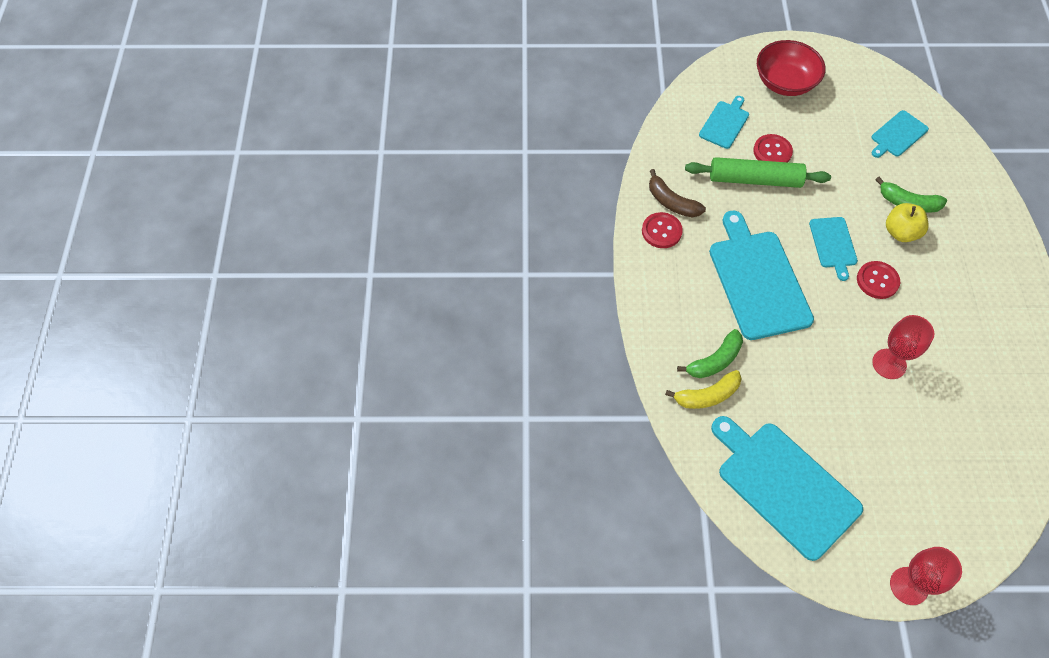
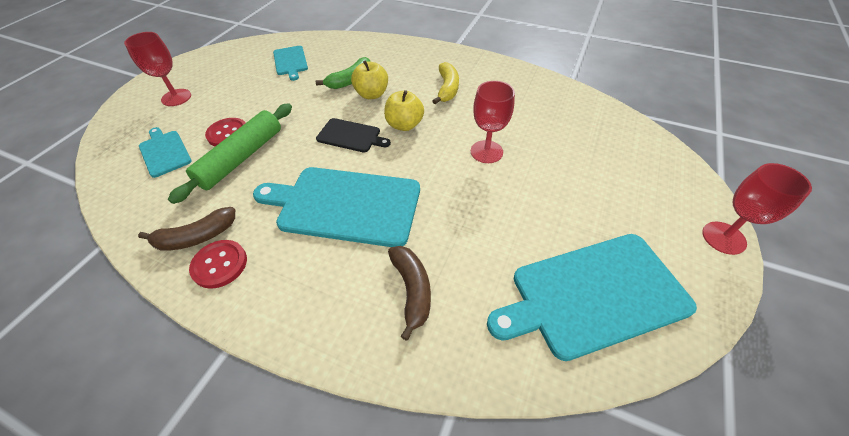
camera: 65 degrees left, 10 degrees down
(707, 396) = (452, 321): yellow banana -> yellow banana (447, 89)
(715, 361) = (412, 290): green banana -> brown banana
(784, 82) = (176, 97): red bowl -> red goblet
(833, 244) = (351, 136): turquoise cutting board -> black cutting board
(877, 281) = (404, 125): red button -> yellow apple

